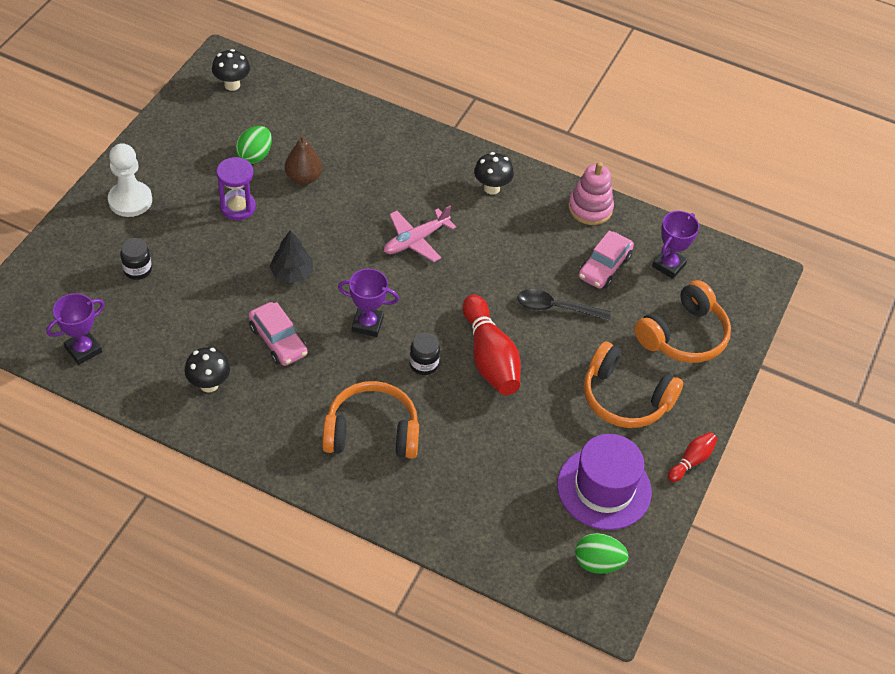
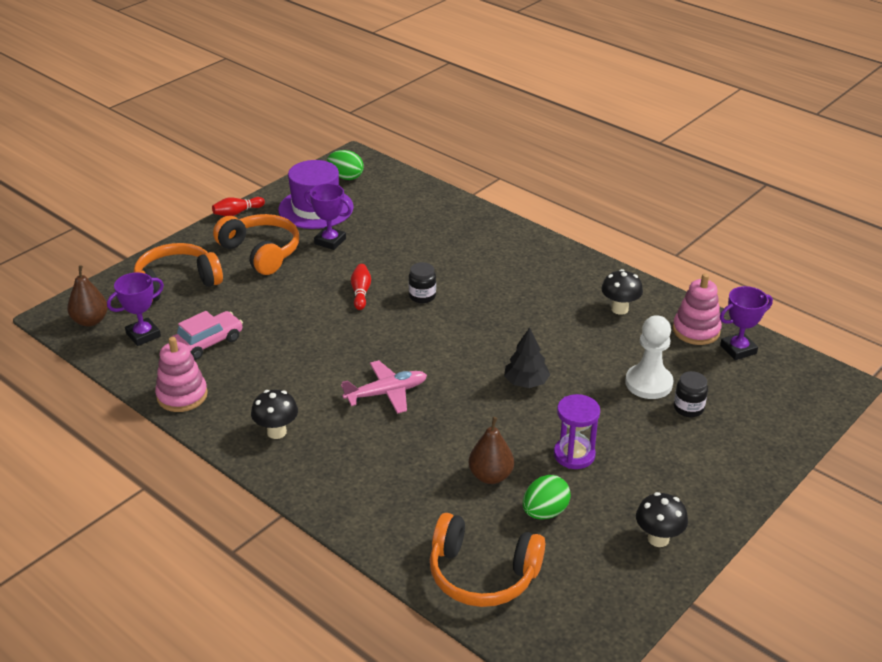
camera: 160 degrees left, 15 degrees down
(126, 368) = (696, 330): none -> pink stacking toy
(130, 200) = (700, 481): white pawn -> white pawn (648, 383)
(232, 85) = (560, 620): black mushroom -> black mushroom (658, 539)
(278, 340) = (551, 331): pink car -> none
(367, 324) = (463, 331): purple trophy -> purple trophy (330, 241)
(371, 432) = (484, 261): orange headphones -> orange headphones (482, 574)
(489, 357) = (361, 292): red bowling pin -> red bowling pin, size x0.50
(556, 308) = (277, 318): black spoon -> none
(729, 273) = (90, 321): none -> brown pear

